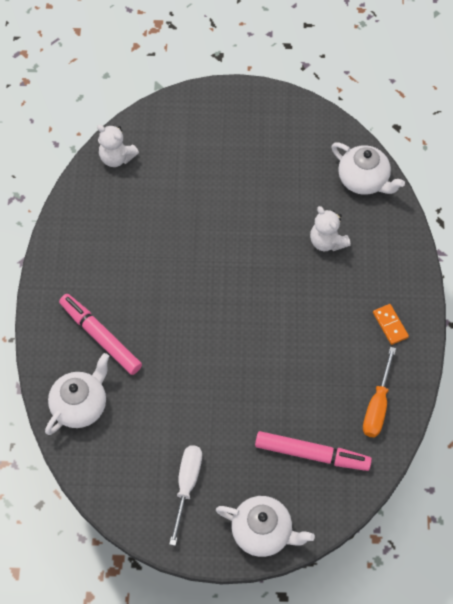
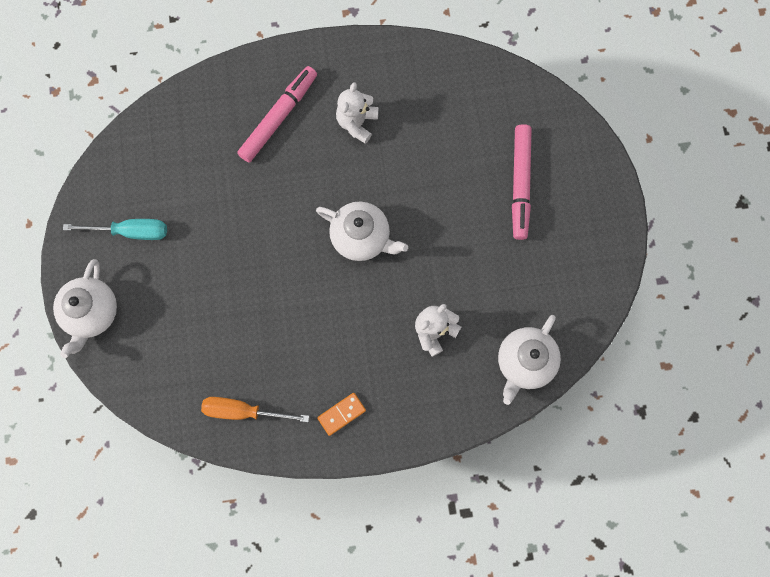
camera: 80 degrees right, 15 degrees up
(80, 405) = (201, 114): white teapot -> white teapot (362, 237)
(117, 158) = (497, 88): white teddy bear -> white teddy bear (357, 123)
(187, 485) = (131, 231): white screwdriver -> turquoise screwdriver
(312, 454) = (179, 349): pink marker -> pink marker (520, 184)

